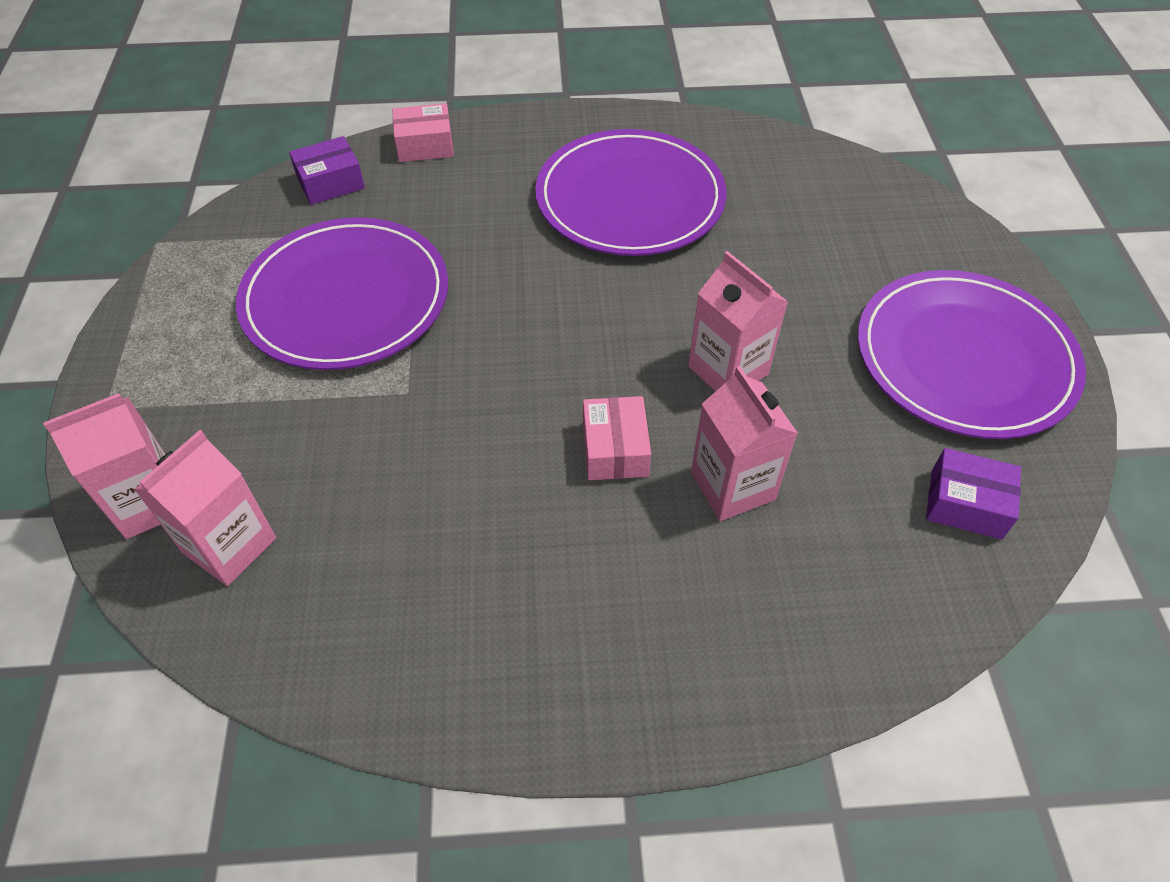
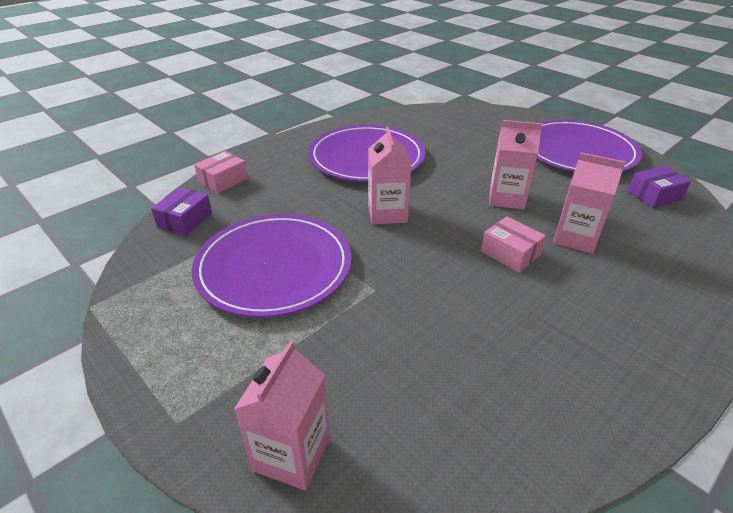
camera: 40 degrees left, 15 degrees down
(229, 545) = (383, 437): pink carton -> pink carton (387, 213)

